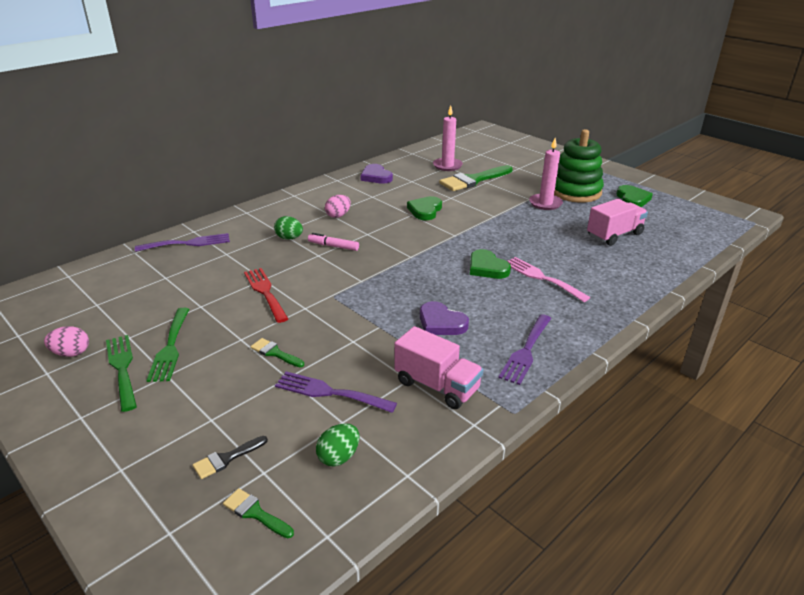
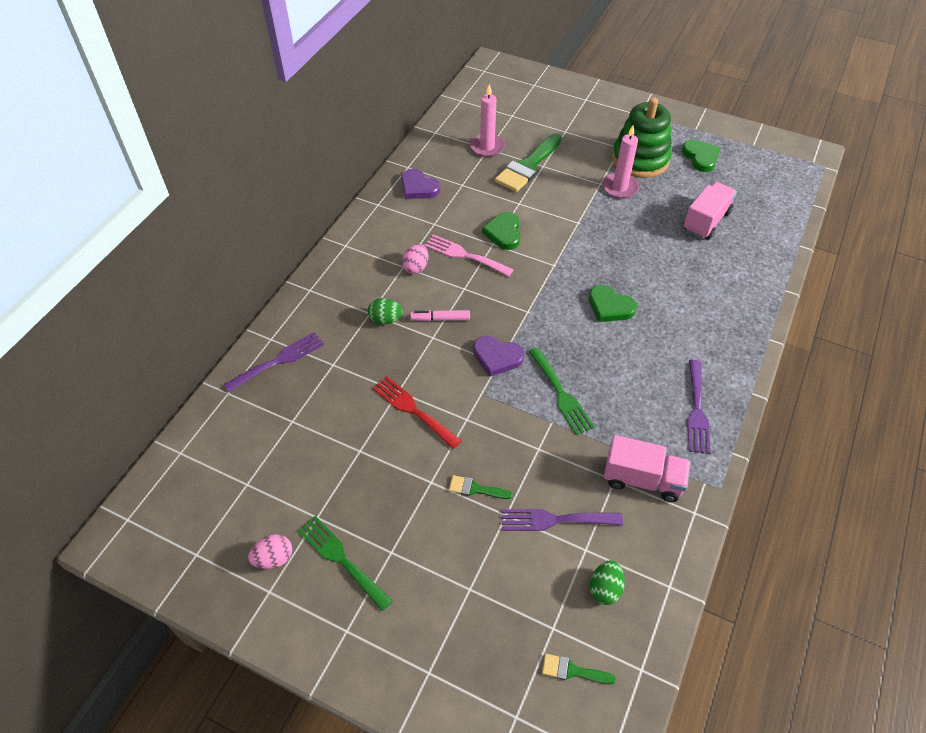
camera: 20 degrees left, 20 degrees up
(170, 347) = (369, 516): green fork -> green fork (561, 394)
(226, 459) = (512, 626): black brush -> none
(441, 323) = (606, 398): purple heart -> purple heart (497, 357)
(541, 278) = (666, 306): pink fork -> pink fork (464, 255)

